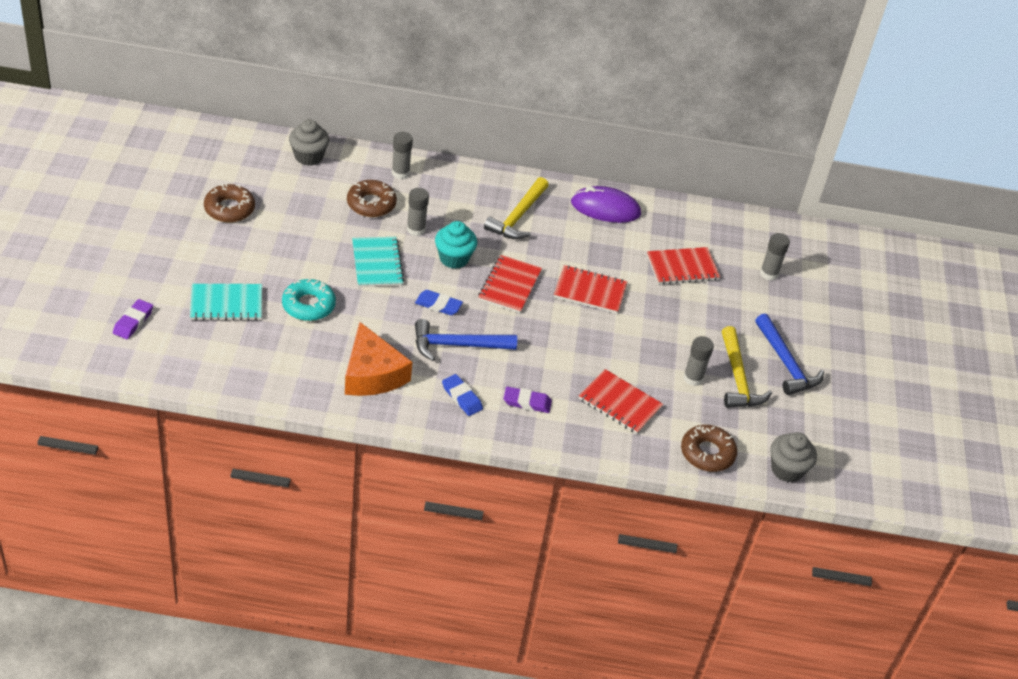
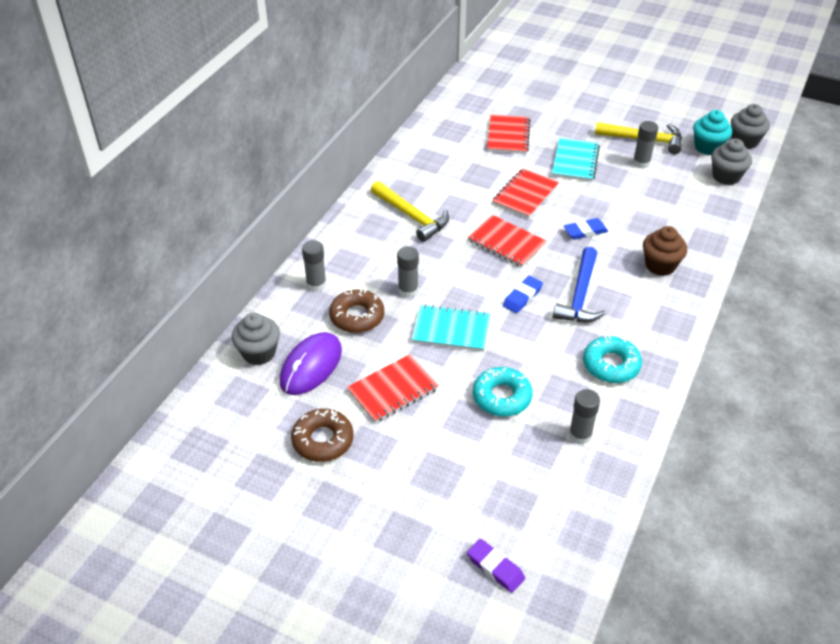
camera: 65 degrees left, 0 degrees up
(226, 304) = (484, 469): turquoise notebook -> turquoise notebook (575, 161)
(372, 374) = (611, 365): orange cheese -> turquoise donut
(454, 258) = (458, 272): turquoise cupcake -> turquoise cupcake (708, 147)
(461, 397) = (650, 307): blue eraser -> blue eraser (585, 231)
(527, 402) = (660, 265): purple eraser -> brown cupcake
(605, 208) = (418, 160): purple mouse -> purple mouse (311, 366)
(620, 403) = (666, 210): red notebook -> red notebook (393, 390)
(707, 453) = (726, 176): brown donut -> grey cupcake
(769, 274) = (526, 94): grey glue stick -> grey glue stick (580, 435)
(786, 363) = (630, 112): blue hammer -> none

